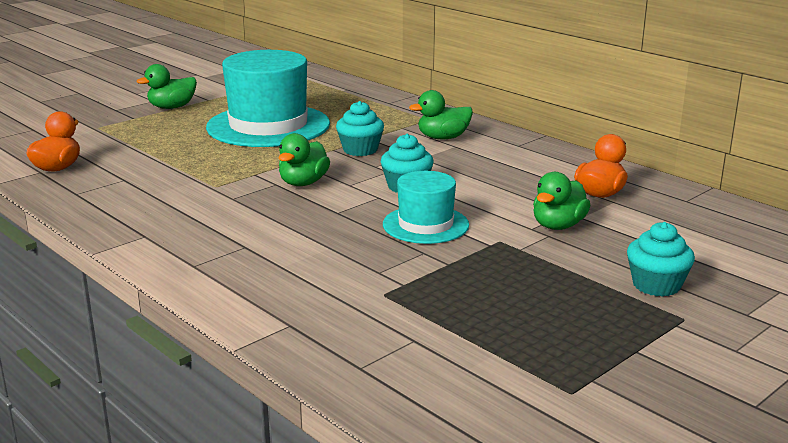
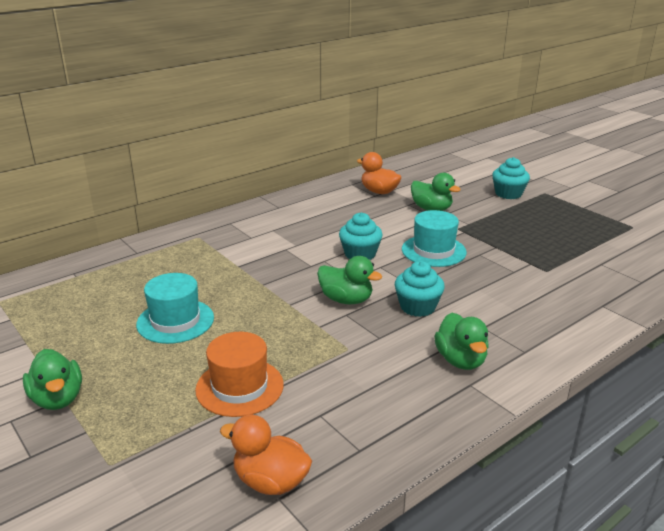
camera: 85 degrees left, 5 degrees up
(169, 152) = (239, 387): none -> orange hat
(268, 126) = (175, 321): turquoise hat -> turquoise hat, size x0.55
(360, 150) = (269, 271): turquoise cupcake -> turquoise cupcake (417, 307)
(443, 138) = (251, 233): green duck -> green duck (460, 360)

